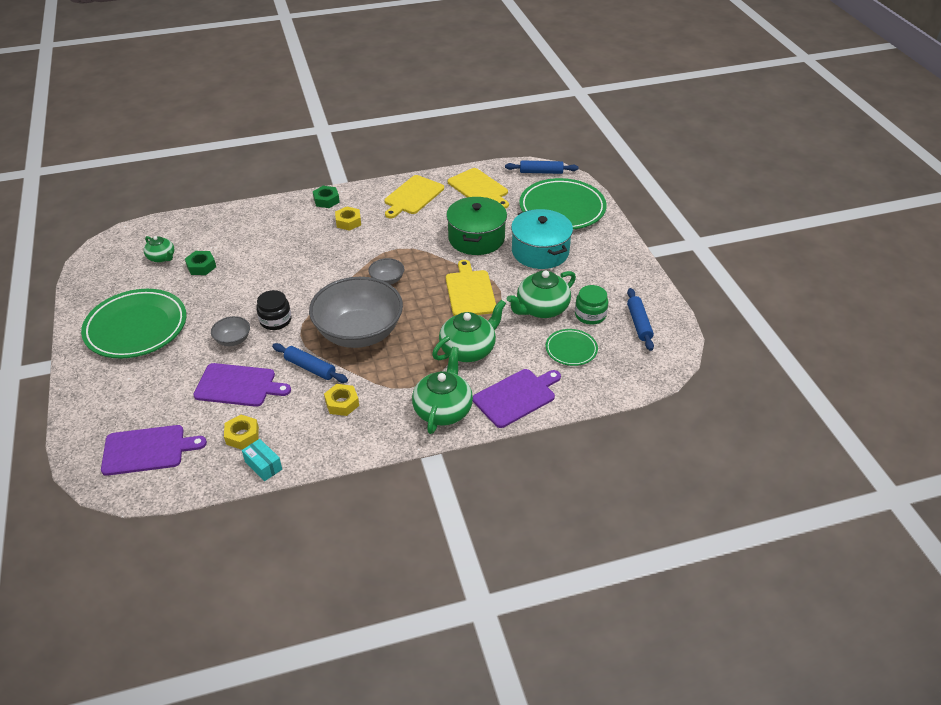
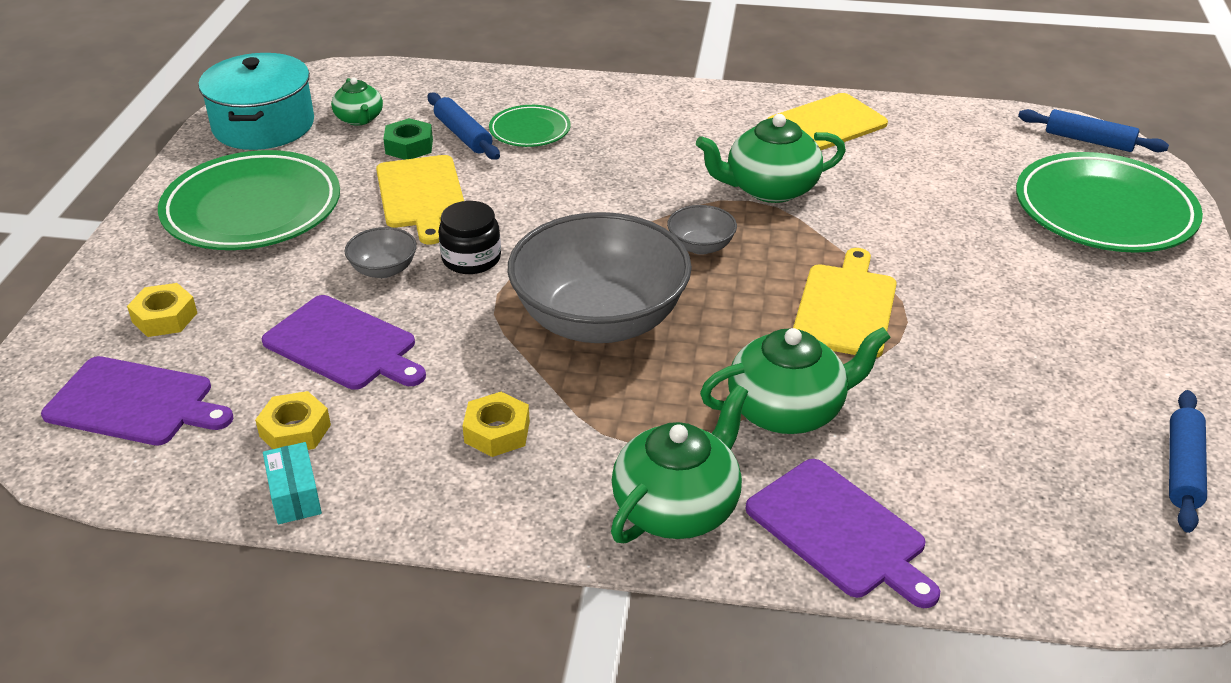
camera: 25 degrees right, 5 degrees down
(310, 368) = (479, 353): blue rolling pin -> blue rolling pin (463, 135)
(326, 200) = (669, 98): green nut -> none
(348, 222) = (686, 138): yellow nut -> yellow nut (164, 317)
(476, 238) = (905, 220): green pot -> none
(479, 188) = (953, 140): yellow cutting board -> yellow cutting board (421, 195)
(516, 397) = (839, 531): purple cutting board -> purple cutting board turned 60 degrees clockwise
(540, 251) = (1022, 274): turquoise pot -> turquoise pot (263, 125)
(541, 309) = (976, 378): green teapot -> green teapot (770, 189)
(571, 349) = (1003, 475): green plate -> green plate (530, 130)
(590, 315) = (1077, 420): green jar -> none

